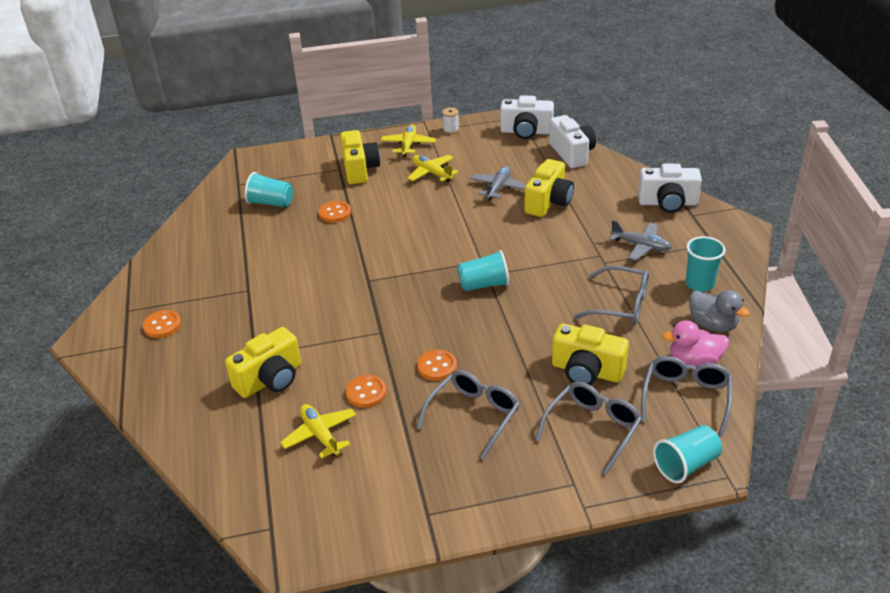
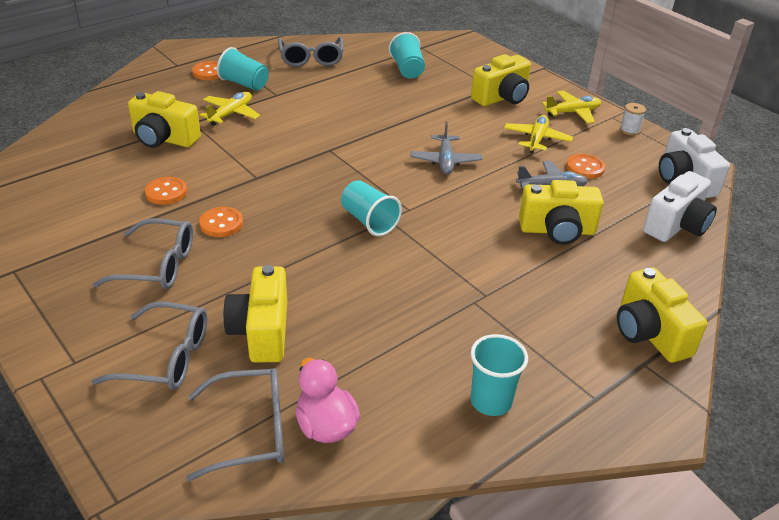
camera: 60 degrees right, 0 degrees up
(320, 435) = (102, 183): yellow plane -> yellow plane (231, 114)
(335, 213) = (419, 104): orange button -> orange button (585, 168)
(621, 304) = (400, 334): grey glasses -> grey glasses (311, 59)
(641, 246) = (531, 327): grey plane -> grey plane (445, 161)
(667, 203) = (649, 333): white camera -> yellow camera
(686, 464) = (128, 455): turquoise cup -> turquoise cup (244, 84)
(712, 325) = (410, 431): grey duck -> none

